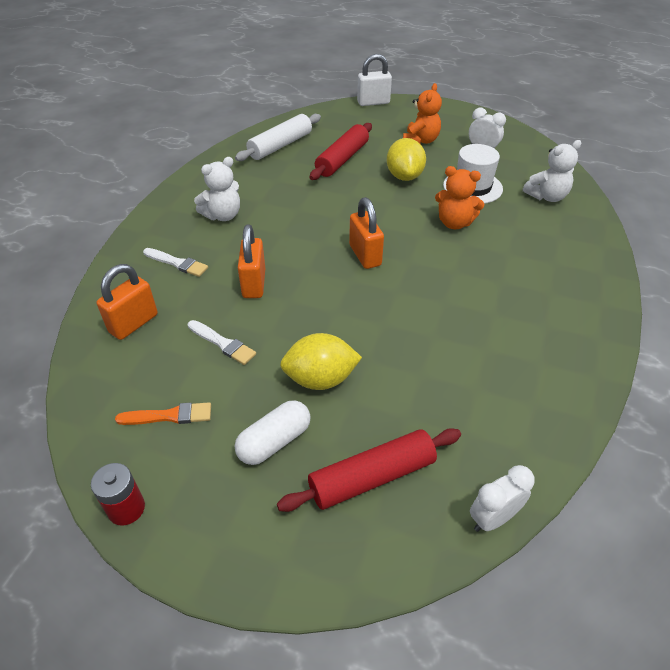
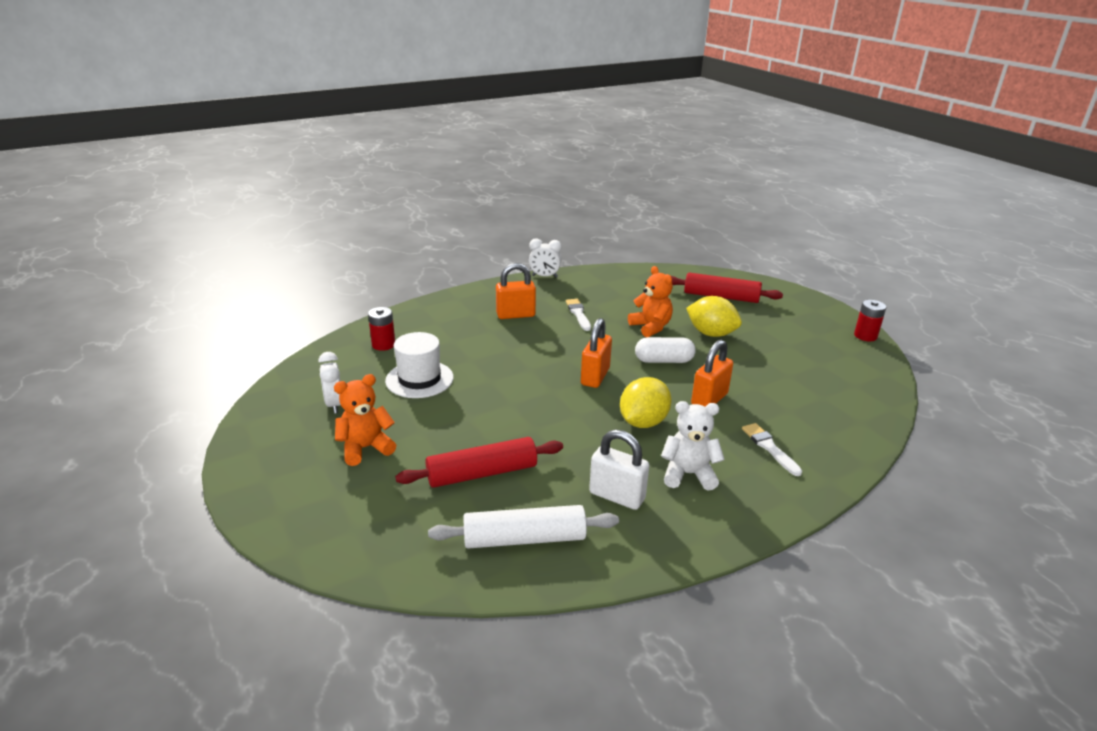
camera: 140 degrees left, 15 degrees down
(133, 323) = (833, 417): orange padlock -> orange padlock (515, 315)
(169, 416) = (824, 358): orange brush -> none
(223, 343) = (764, 375): white brush -> white brush (578, 314)
(274, 441) = (763, 324): white capsule -> white capsule (663, 360)
(373, 102) = (296, 545): white padlock -> white padlock (617, 496)
(404, 176) = (455, 419): yellow lemon -> yellow lemon (643, 422)
(454, 223) = (489, 363): orange teddy bear -> orange teddy bear (651, 327)
(493, 518) = (678, 270): white clock -> white clock (544, 276)
(547, 196) = (383, 345): white teddy bear -> red battery

